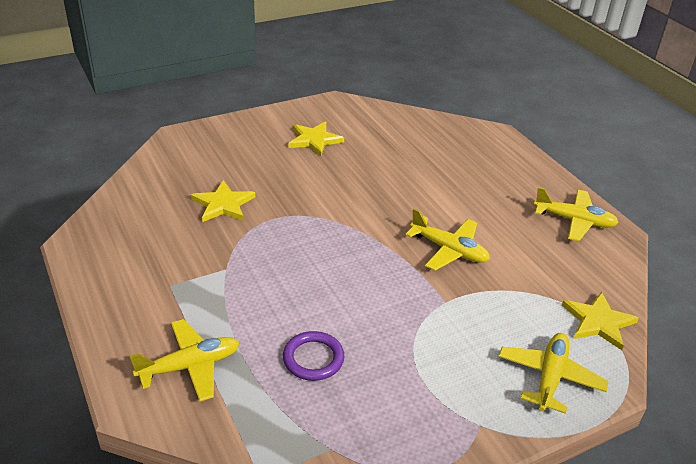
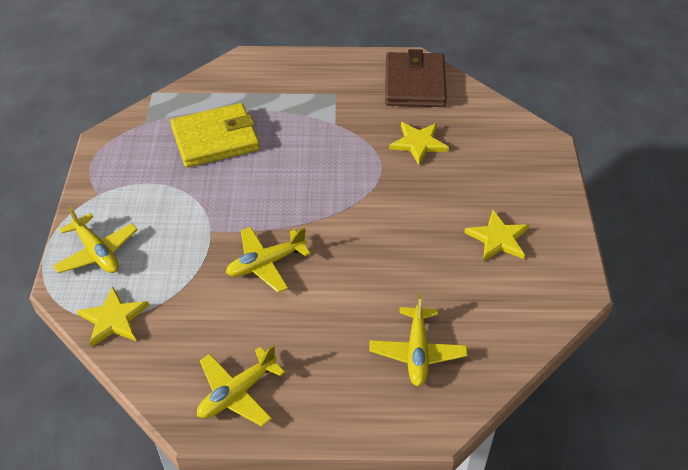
camera: 120 degrees right, 10 degrees up
(122, 230) = (414, 84): none -> brown wallet
(190, 366) = (253, 85): yellow plane -> yellow plane (417, 352)
(313, 358) = (215, 139): purple ring -> yellow wallet

